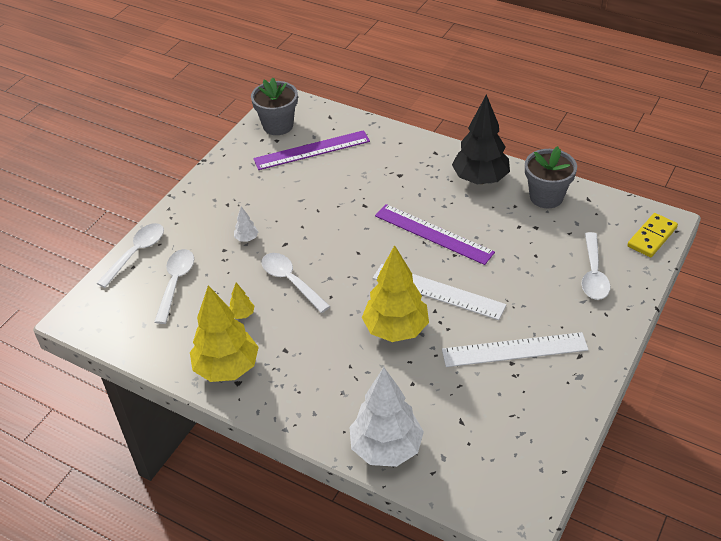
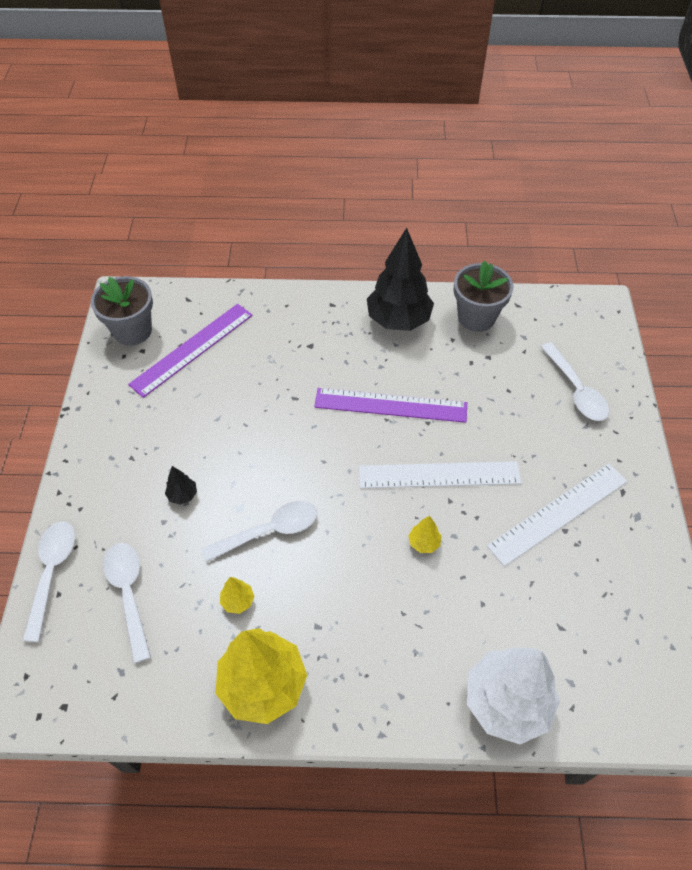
camera: 30 degrees left, 10 degrees up
(246, 238) = (182, 495): white tree -> black tree
(291, 281) = (269, 531): white spoon -> white spoon turned 135 degrees clockwise
(396, 329) = (424, 543): yellow tree -> yellow tree, size x0.41
(652, 237) = (602, 326): yellow domino -> none

